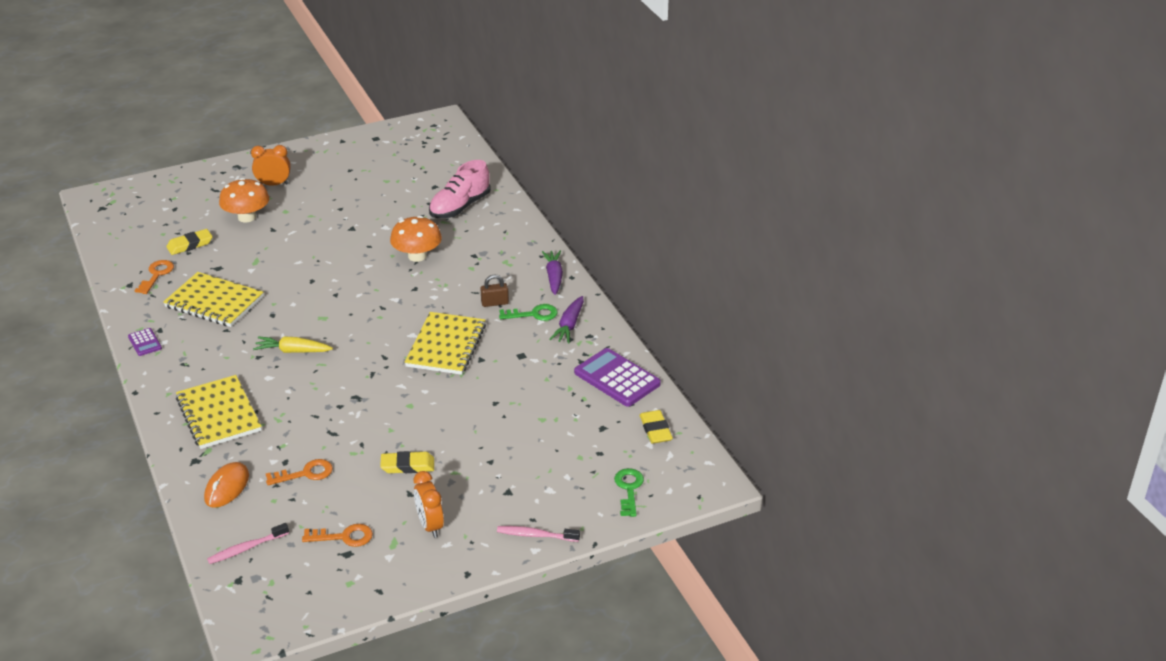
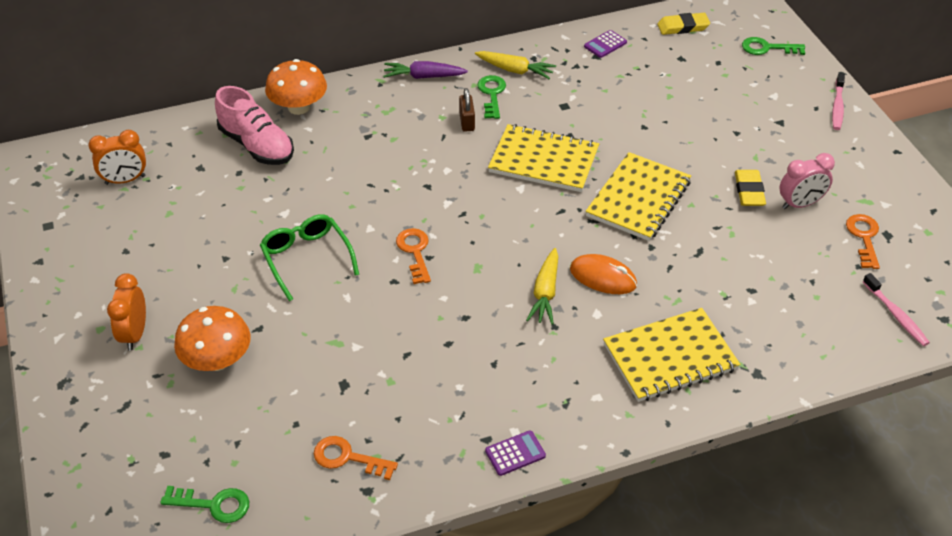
camera: 85 degrees left, 10 degrees up
(133, 230) = (213, 504): none -> green key
(190, 245) = (275, 423): yellow eraser -> none
(214, 302) = (428, 381): yellow notebook -> yellow notebook (638, 199)
(227, 487) = (801, 339): orange mouse -> orange mouse (603, 277)
(305, 473) = (770, 272): orange key -> orange key (415, 252)
(337, 241) = (306, 258): none -> green glasses
(390, 497) = (800, 204): none -> pink clock
(417, 256) = (358, 183): orange mushroom -> orange mushroom (298, 107)
(430, 525) = (836, 175): orange clock -> orange clock (125, 180)
(569, 325) = (515, 70): purple carrot -> yellow carrot
(617, 378) = (605, 44): purple calculator -> purple calculator, size x0.50

